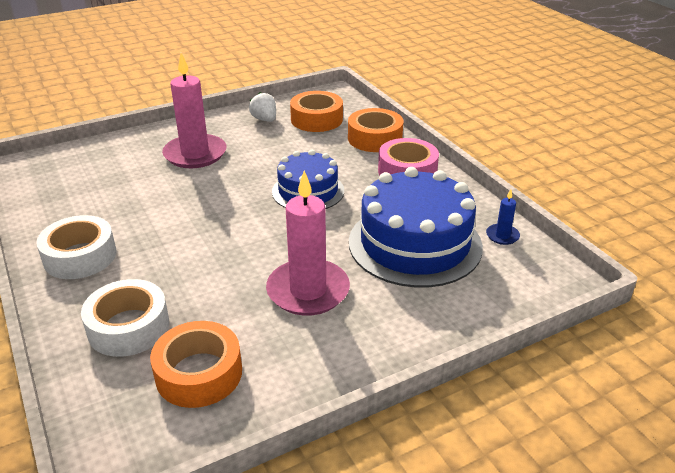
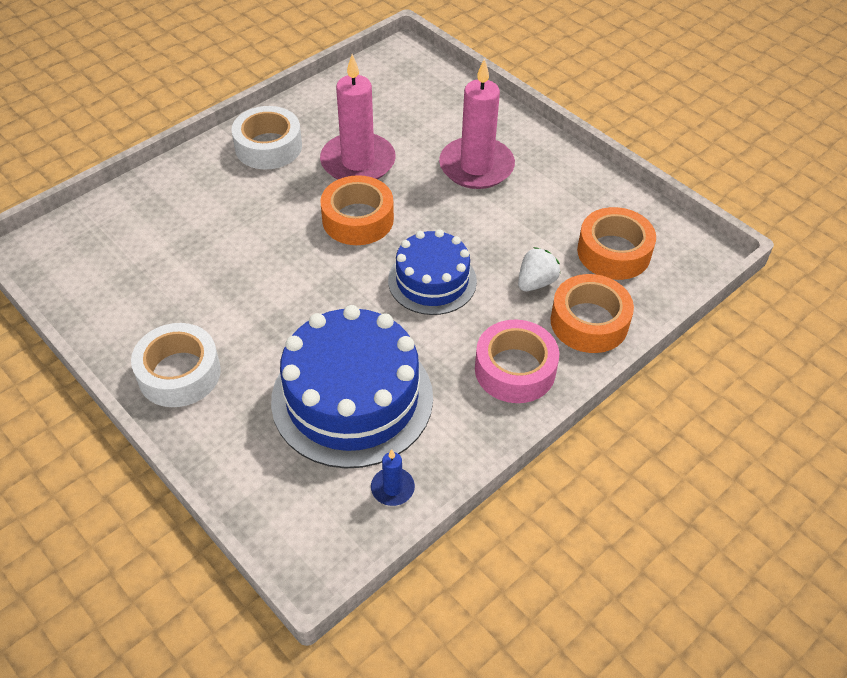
camera: 75 degrees right, 15 degrees up
(128, 327) = (178, 210): white tape -> white tape (179, 373)
(199, 373) = (127, 270): orange tape -> orange tape (358, 219)
(264, 119) = (588, 203): white strawberry -> white strawberry (536, 282)
(308, 291) = (248, 319): pink candle -> pink candle (358, 162)

